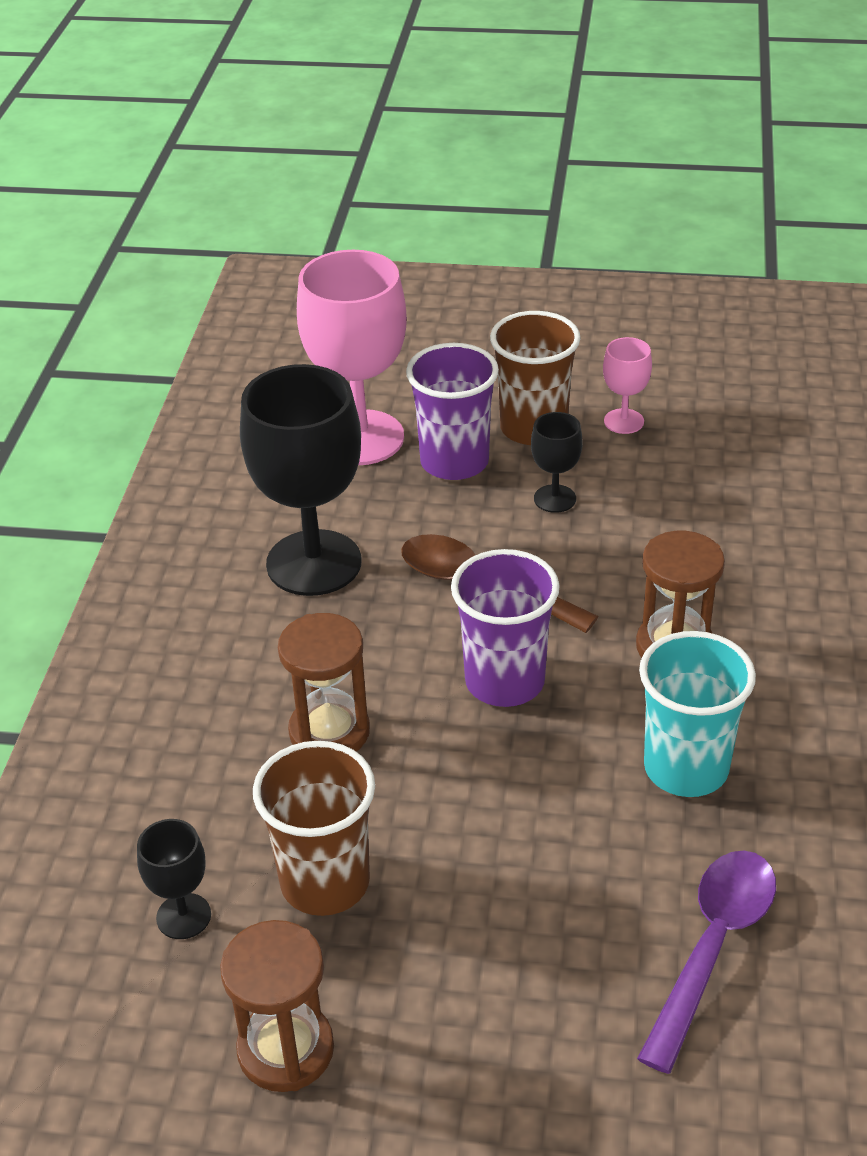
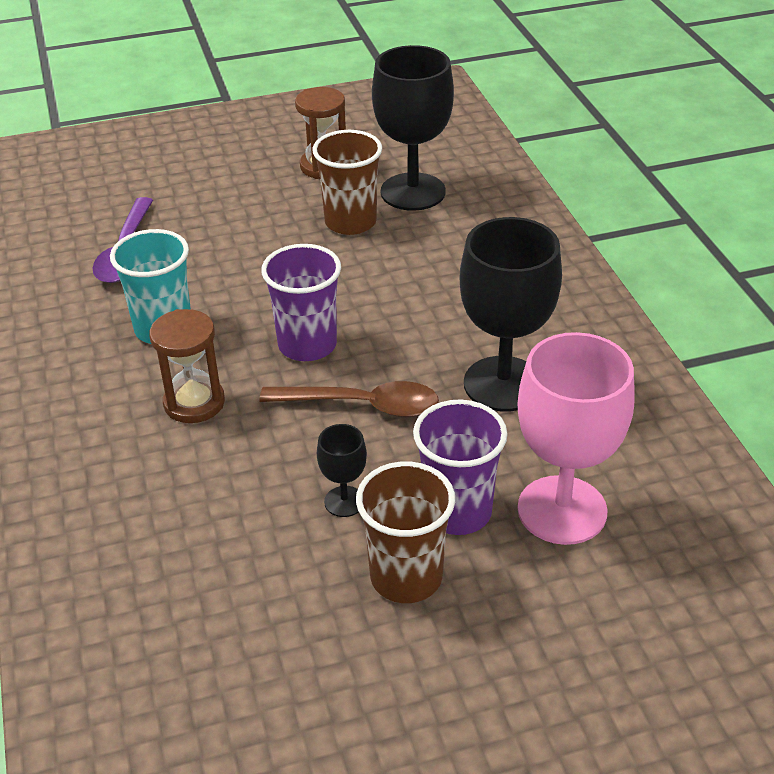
camera: 155 degrees right, 0 degrees up
(183, 916) = (413, 192): black goblet -> black goblet, size x2.17
(329, 732) = (403, 285): brown hourglass -> none
(623, 421) = (318, 617): pink goblet -> none

